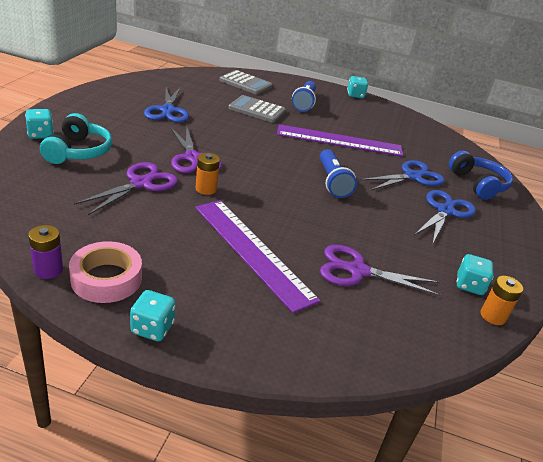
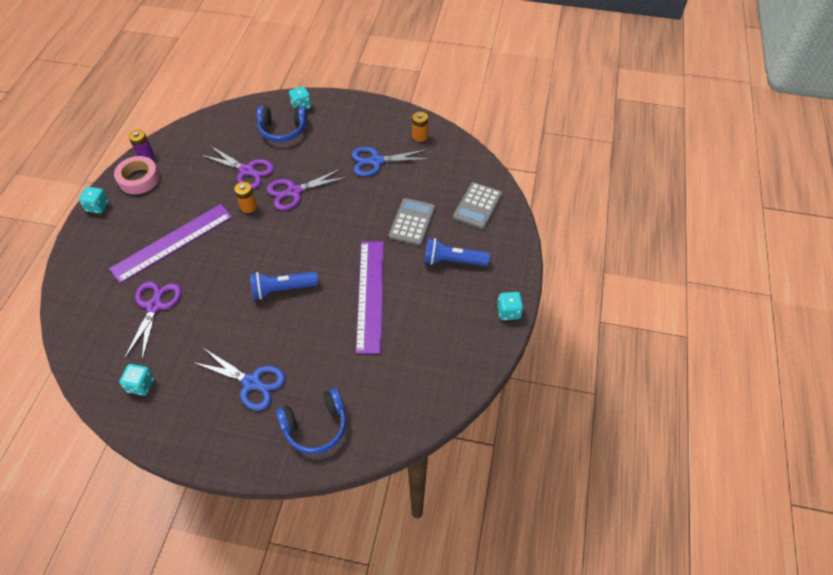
camera: 90 degrees right, 20 degrees up
(78, 151) = (283, 130): turquoise headphones -> blue headphones
(412, 176) = (313, 359): blue scissors -> none
(492, 316) = (105, 396): orange battery -> orange battery (419, 136)

